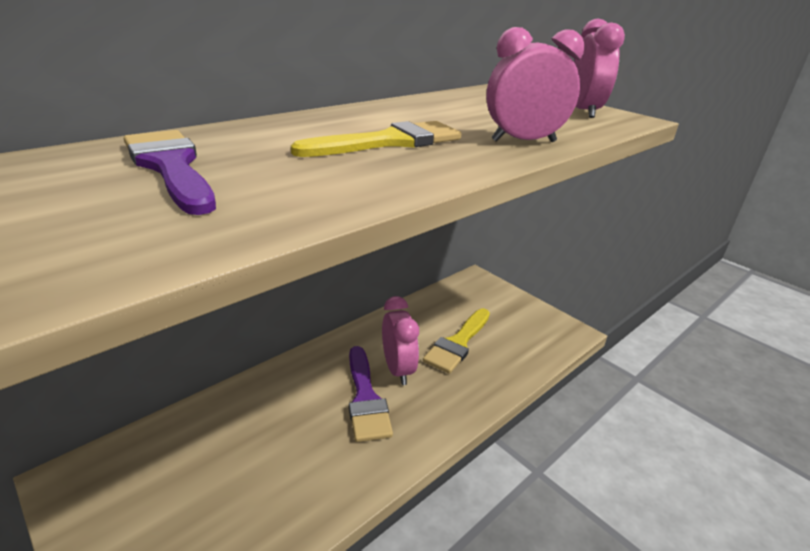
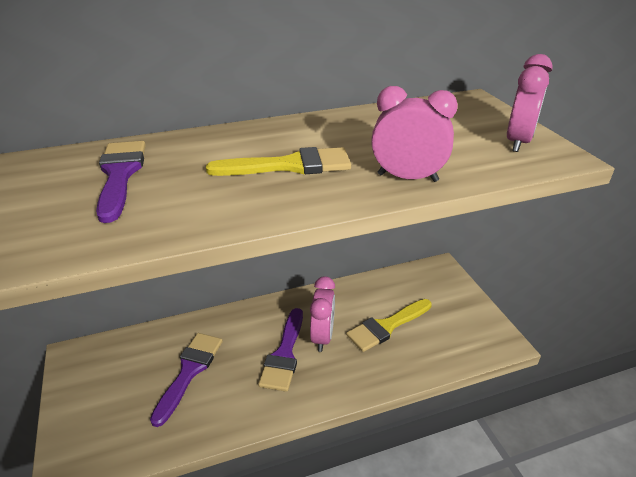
camera: 25 degrees right, 5 degrees up
(257, 451) = (189, 372): none -> purple brush

